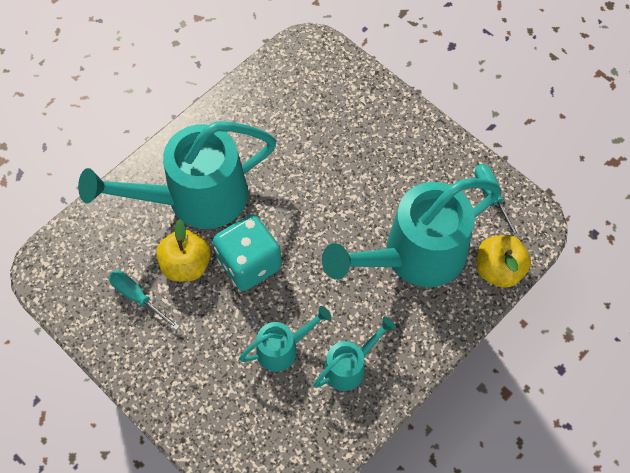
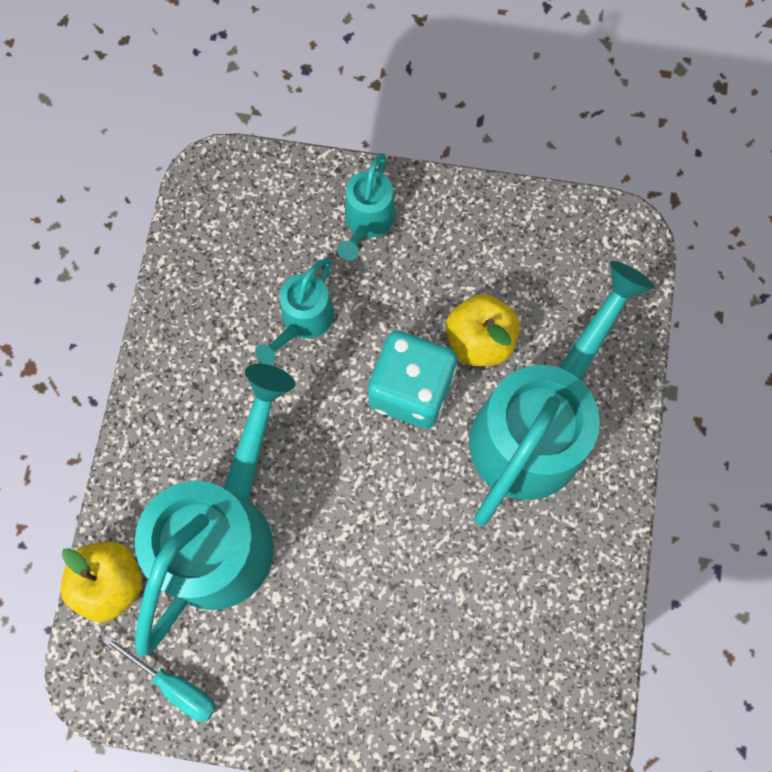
camera: 145 degrees right, 10 degrees up
(137, 297) = (501, 271): turquoise screwdriver -> none
(350, 366) = (217, 350): turquoise watering can -> turquoise watering can (367, 222)

